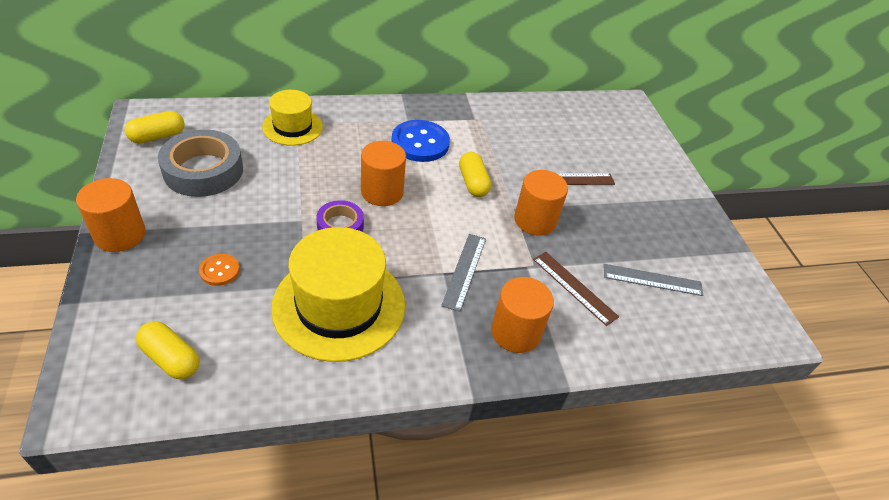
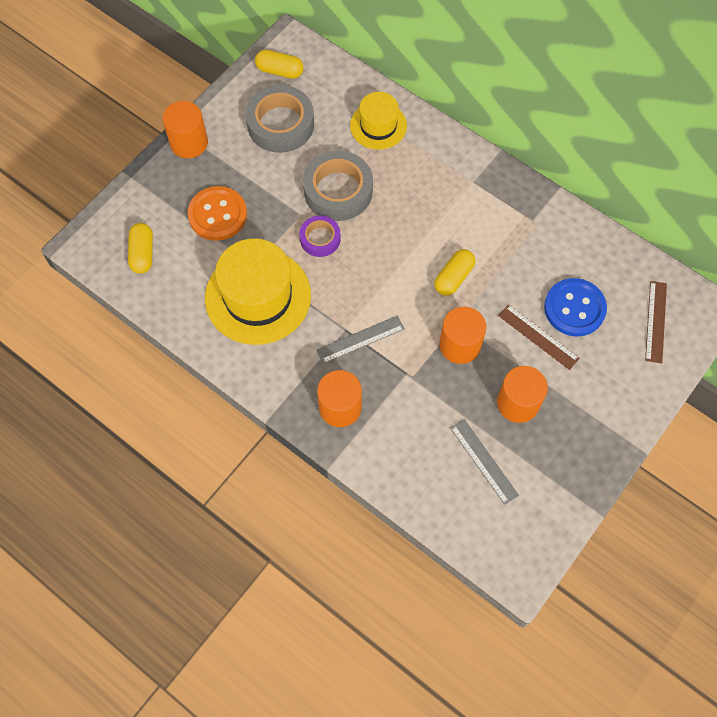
camera: 55 degrees right, 20 degrees up
(220, 270) = (217, 215): orange button -> orange button, size x1.93
(313, 185) = (338, 191): none -> grey tape
(382, 192) = (378, 233): orange cylinder -> orange cylinder (518, 403)
(420, 143) = (457, 210): blue button -> blue button (574, 308)
(574, 287) = (418, 415): brown ruler -> brown ruler (655, 321)

